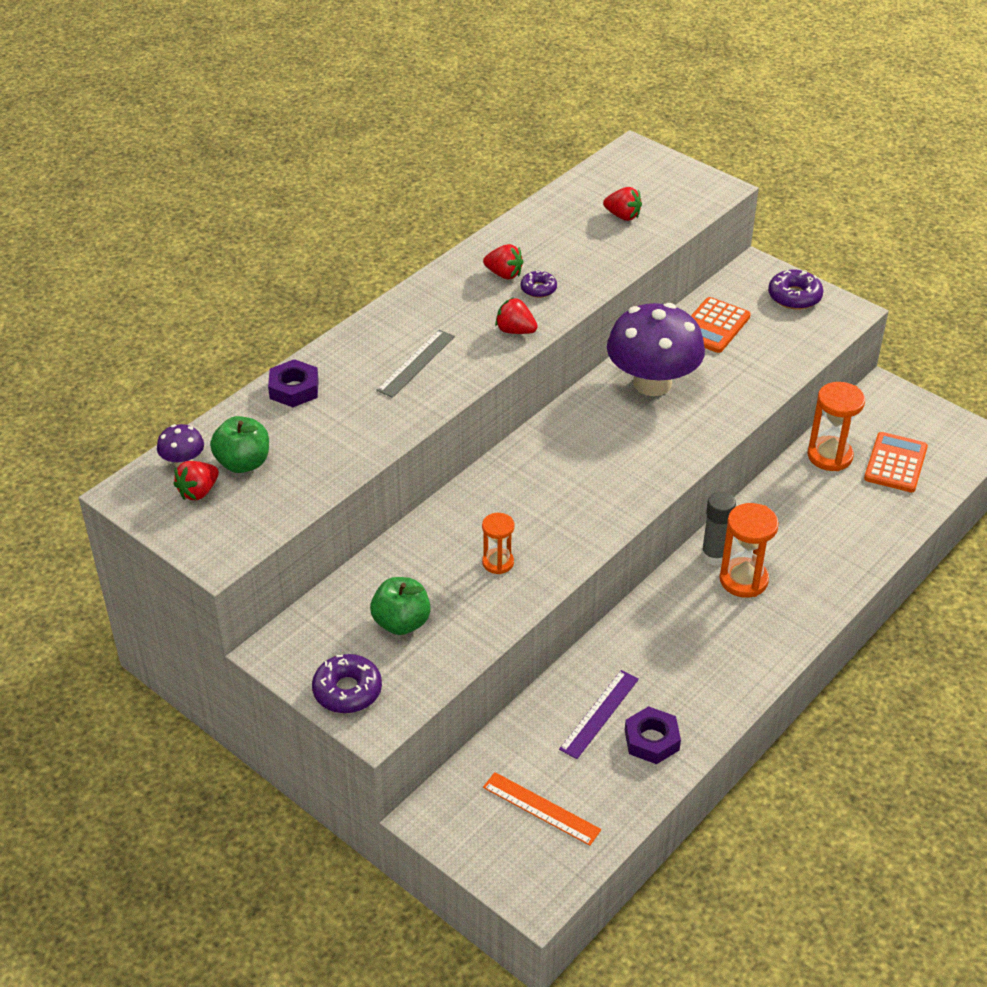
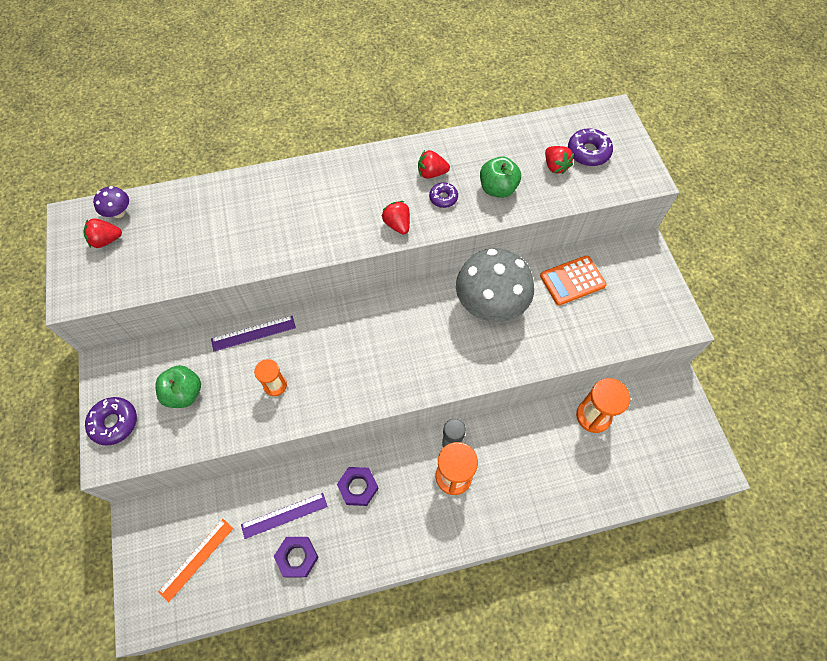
camera: 35 degrees right, 20 degrees up
(243, 463) = (148, 233): green apple -> green apple (497, 189)
(294, 389) = (226, 193): purple nut -> purple nut (358, 487)
(416, 363) = (313, 215): grey ruler -> none
(422, 532) = (253, 333): none -> purple ruler
(504, 274) = (431, 173): red strawberry -> red strawberry turned 120 degrees clockwise
(541, 808) = (196, 559): orange ruler -> orange ruler turned 60 degrees clockwise
(652, 383) = (490, 304): purple mushroom -> grey mushroom
(794, 296) = (652, 288): purple donut -> purple donut (588, 152)
(895, 463) = (635, 451): orange calculator -> none

